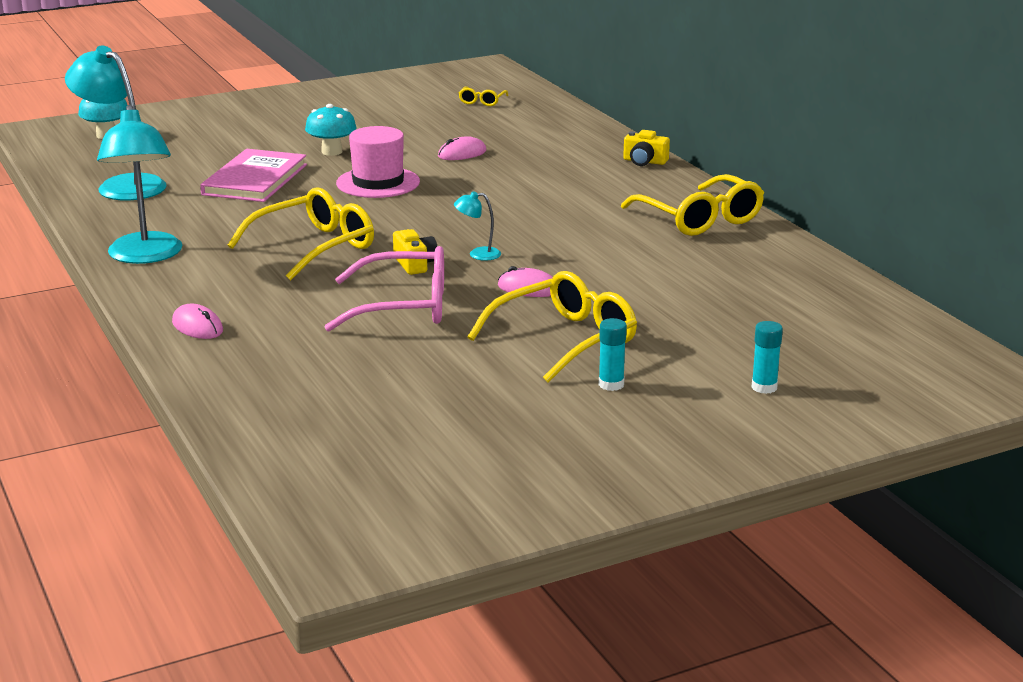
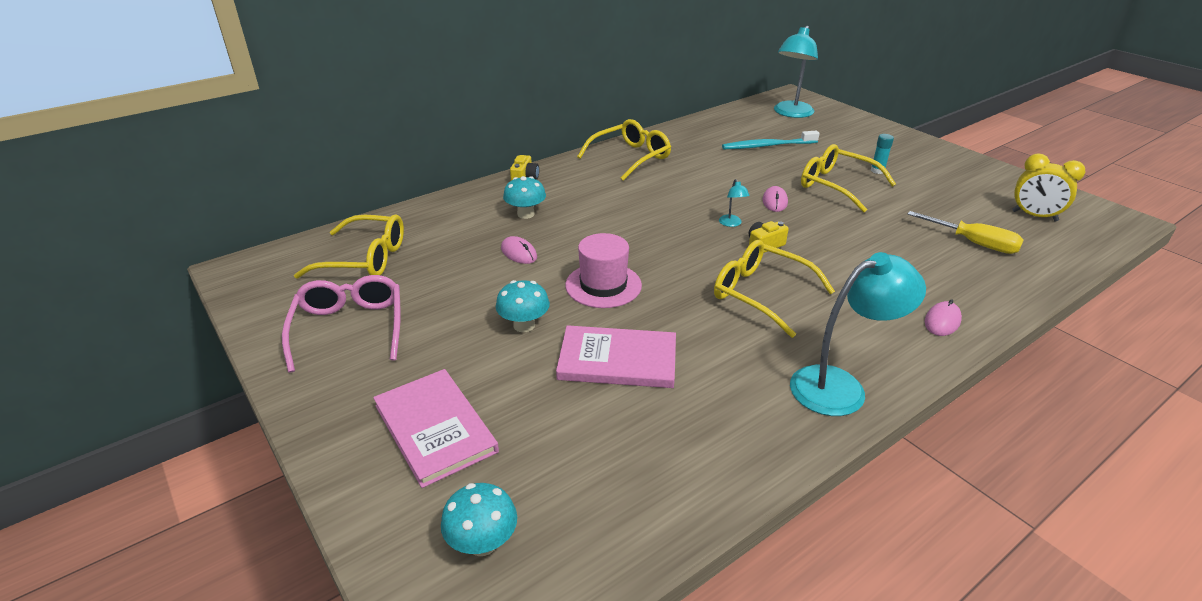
camera: 100 degrees left, 10 degrees up
(122, 185) = (667, 462): turquoise lamp -> turquoise lamp (791, 113)
(223, 125) = (435, 428): none -> pink book
(346, 397) = (973, 243): none -> yellow screwdriver
(396, 476) = (1034, 216): none -> yellow clock
(403, 307) = (836, 240): pink glasses -> pink glasses (349, 328)
(482, 101) = (364, 259): yellow glasses -> yellow glasses, size x2.15
(548, 159) = (525, 214): none -> turquoise mushroom
(731, 315) = (767, 146): none -> turquoise toothbrush
(764, 387) = (844, 137): turquoise glue stick -> none

